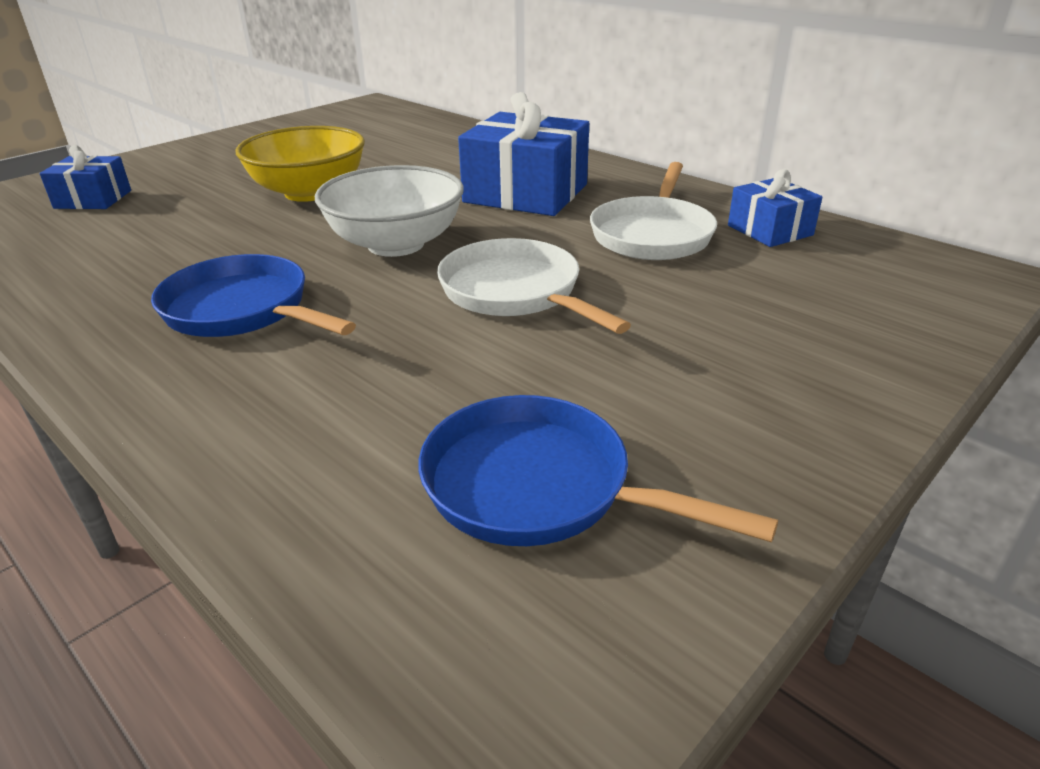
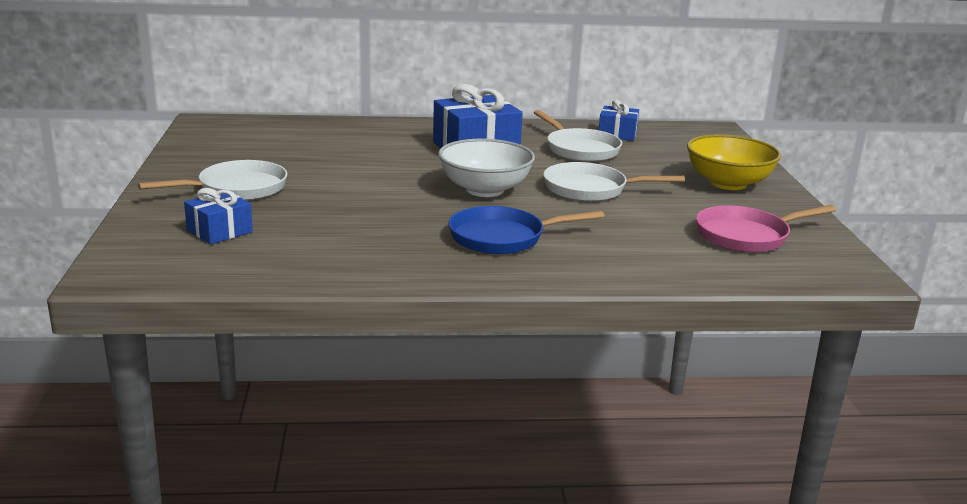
camera: 50 degrees left, 10 degrees down
(216, 166) = (237, 189): none -> white pan
(309, 192) = (356, 183): yellow bowl -> yellow bowl (728, 183)
(538, 486) = (746, 236): blue pan -> pink pan

